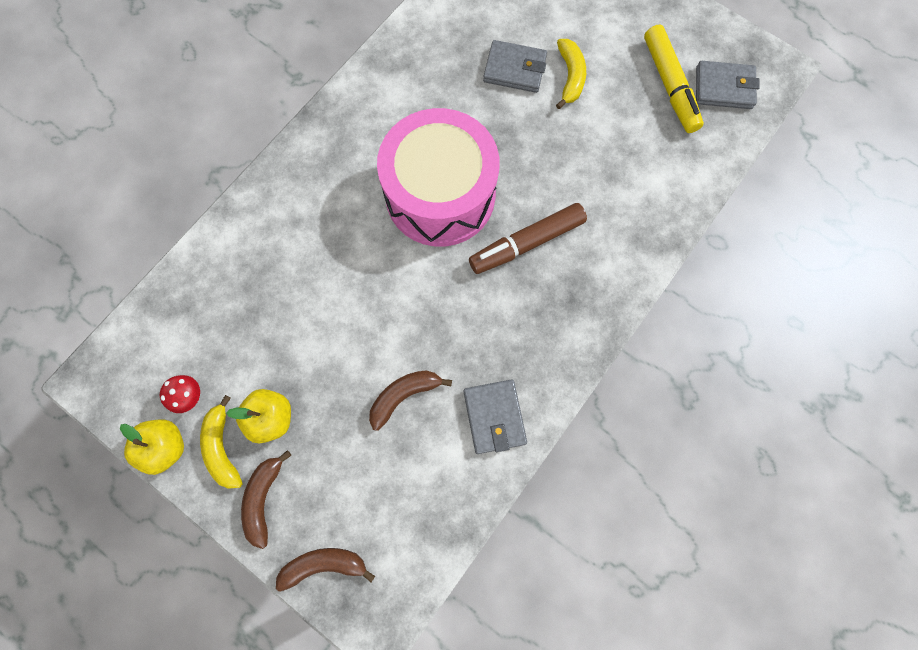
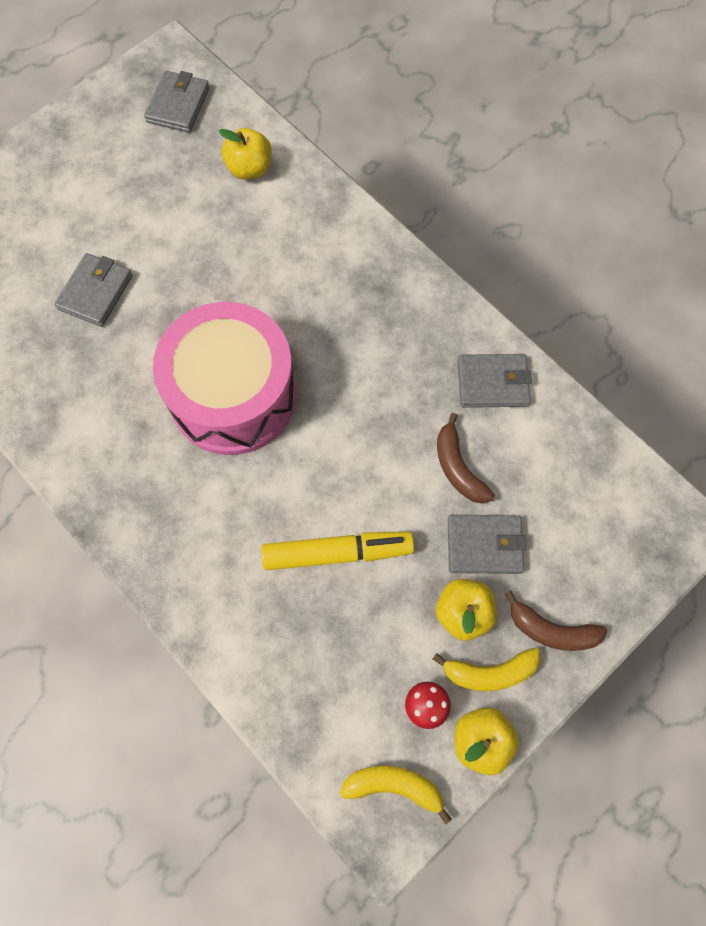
camera: 80 degrees left, 5 degrees down
(324, 565) = (626, 573): brown banana -> none
(334, 429) = (484, 545): none -> grey wallet
(526, 243) = (310, 319): brown marker -> none
(570, 77) = (122, 240): yellow banana -> yellow banana (394, 786)
(669, 85) = (161, 151): yellow marker -> yellow marker (337, 553)
(672, 162) = (249, 168): none -> yellow apple

